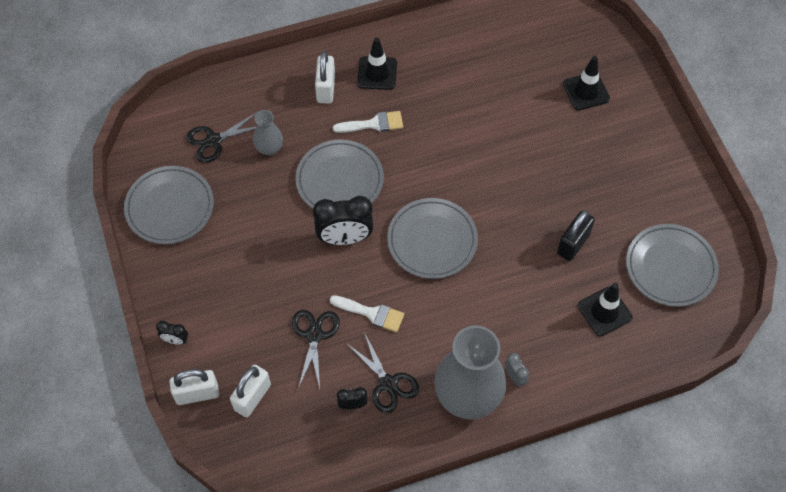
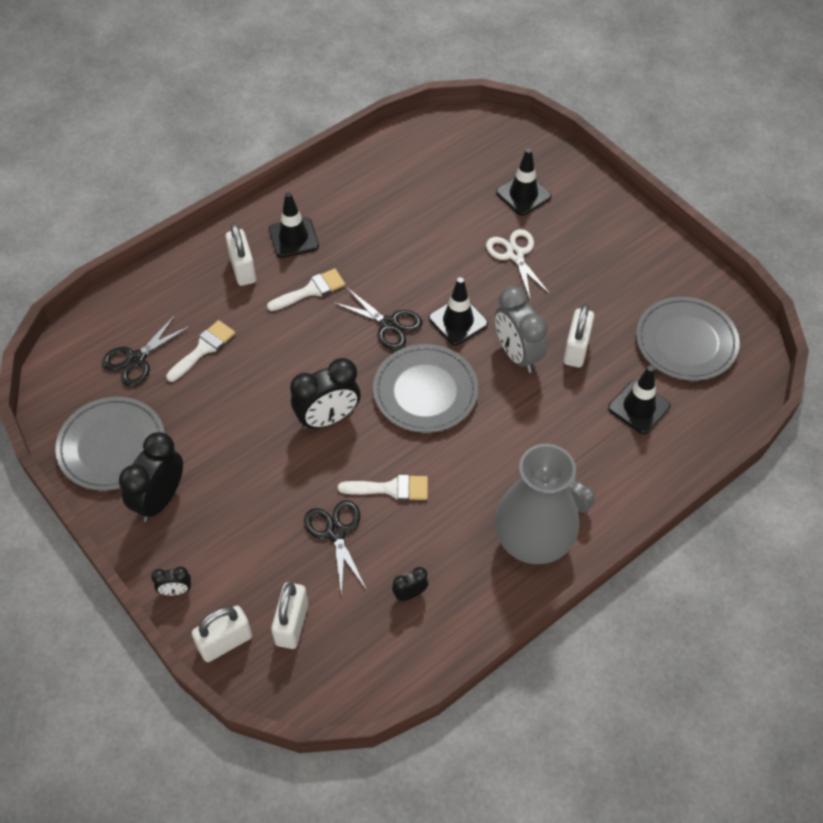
camera: 20 degrees left, 5 degrees down
(190, 262) = (160, 499): none -> black clock
(269, 148) = (203, 349): grey vase -> white brush
(339, 180) = (297, 359): grey plate -> none
(388, 383) = (440, 558): black scissors -> black scissors (389, 325)
(483, 188) = (458, 321): none -> black traffic cone
(521, 233) = (517, 354): none -> grey clock
(556, 144) = (515, 254): none -> white scissors
(573, 244) = (576, 349): black padlock -> white padlock

